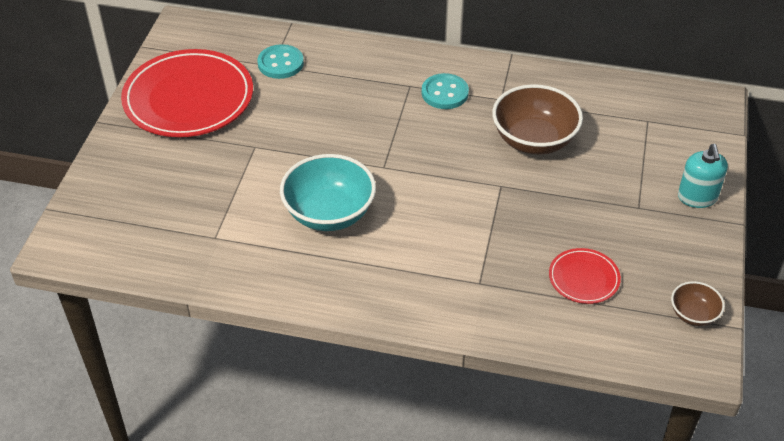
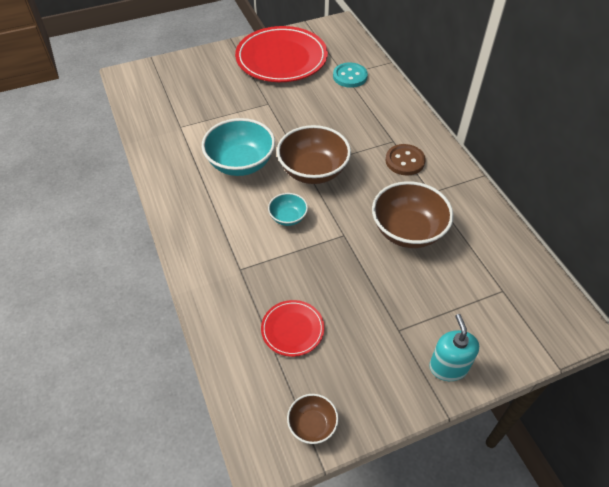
camera: 55 degrees right, 5 degrees up
(395, 163) = (313, 171): none -> brown bowl
(442, 214) = (288, 217): none -> turquoise bowl
(445, 93) = (405, 161): turquoise button -> brown button
(697, 197) = (448, 367): turquoise soap dispenser -> turquoise soap dispenser turned 120 degrees clockwise

